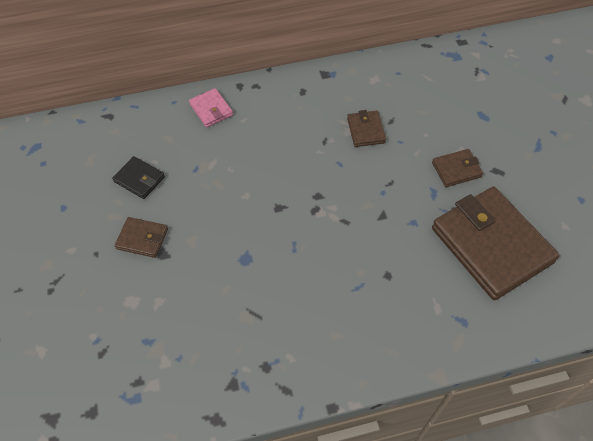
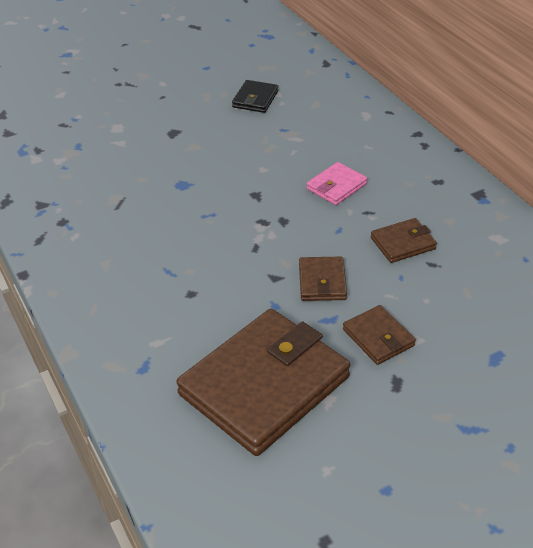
camera: 75 degrees right, 15 degrees down
(142, 239) = (186, 117): brown wallet -> brown wallet (322, 282)
(211, 110) = (369, 122): pink wallet -> pink wallet (336, 186)

